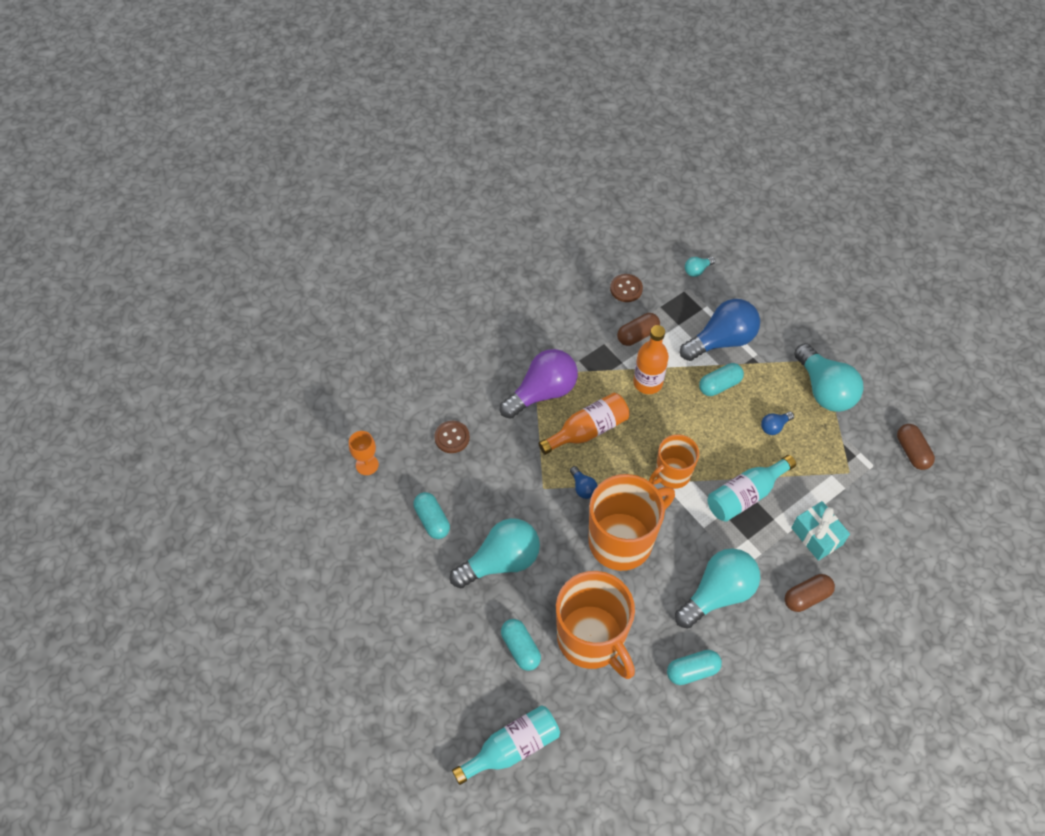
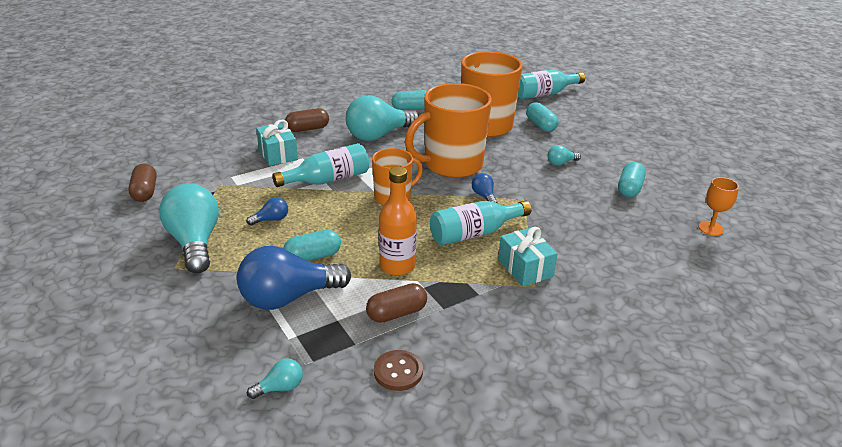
camera: 175 degrees left, 25 degrees down
(432, 520) = (629, 189): turquoise capsule -> turquoise capsule turned 45 degrees clockwise
(452, 437) = (625, 240): brown button -> none
(501, 561) = (561, 163): turquoise light bulb -> turquoise light bulb, size x0.44
(542, 392) = (525, 268): purple light bulb -> turquoise gift
(588, 430) = (474, 233): orange bottle -> turquoise bottle

